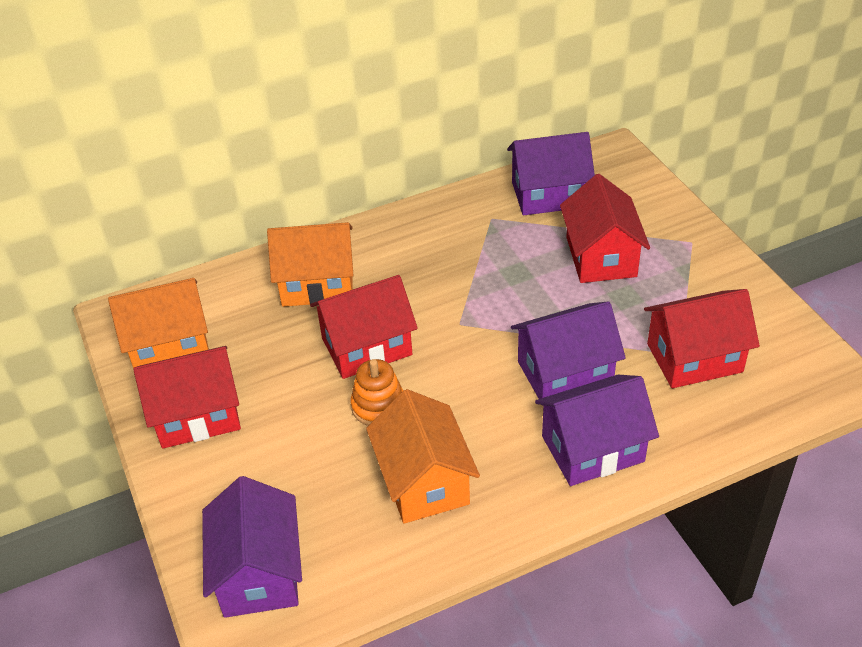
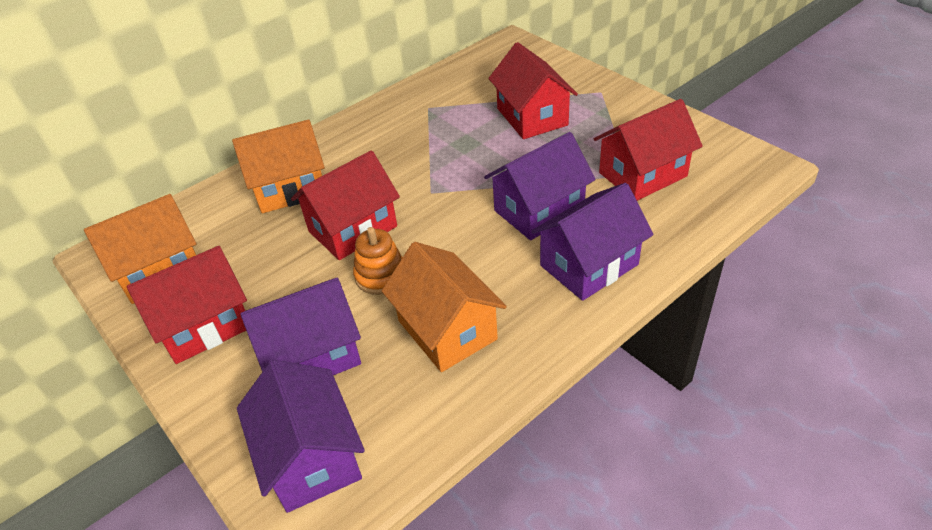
camera: 15 degrees left, 0 degrees up
(549, 195) = (470, 81): purple house -> purple house (312, 355)

